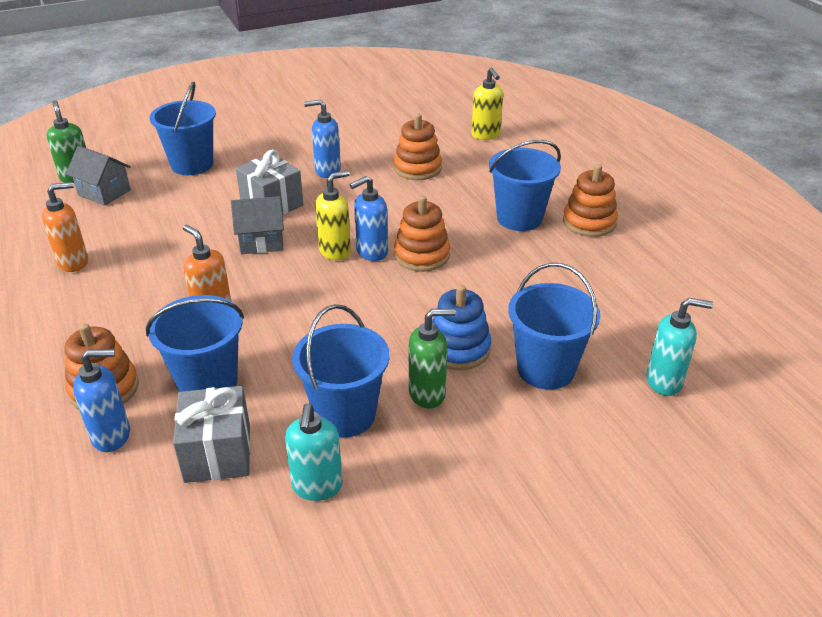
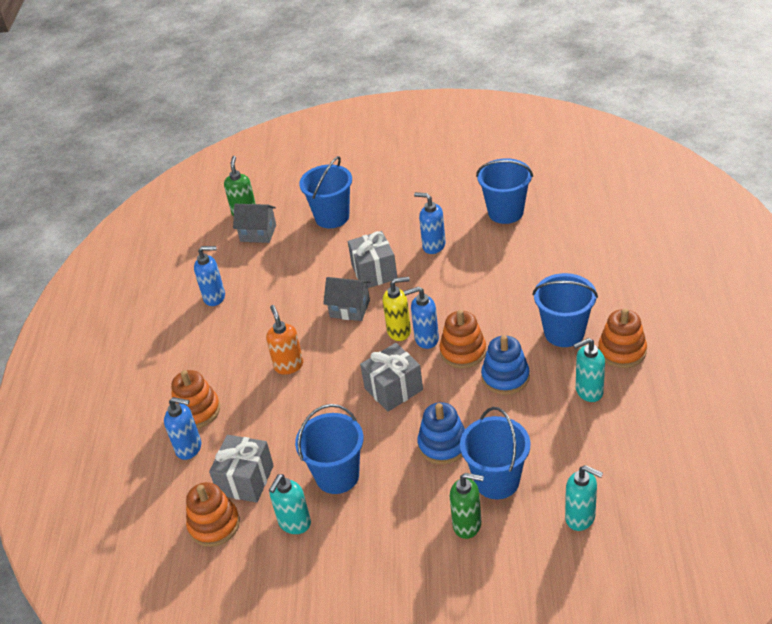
camera: 30 degrees right, 5 degrees up
(74, 262) = (215, 297): orange soap dispenser -> blue soap dispenser
(104, 192) = (258, 233): grey house -> grey house turned 45 degrees counterclockwise
(208, 383) = (261, 424): blue bucket -> blue bucket (505, 212)
(362, 307) = (393, 389): none -> grey gift
(417, 168) = (509, 258): orange stacking toy -> orange stacking toy (214, 525)
(427, 394) = (401, 476): green soap dispenser -> green soap dispenser (467, 525)
(485, 269) = (505, 377): none -> blue stacking toy
(486, 135) = (591, 232): yellow soap dispenser -> none
(582, 263) = (588, 391): none -> turquoise soap dispenser

